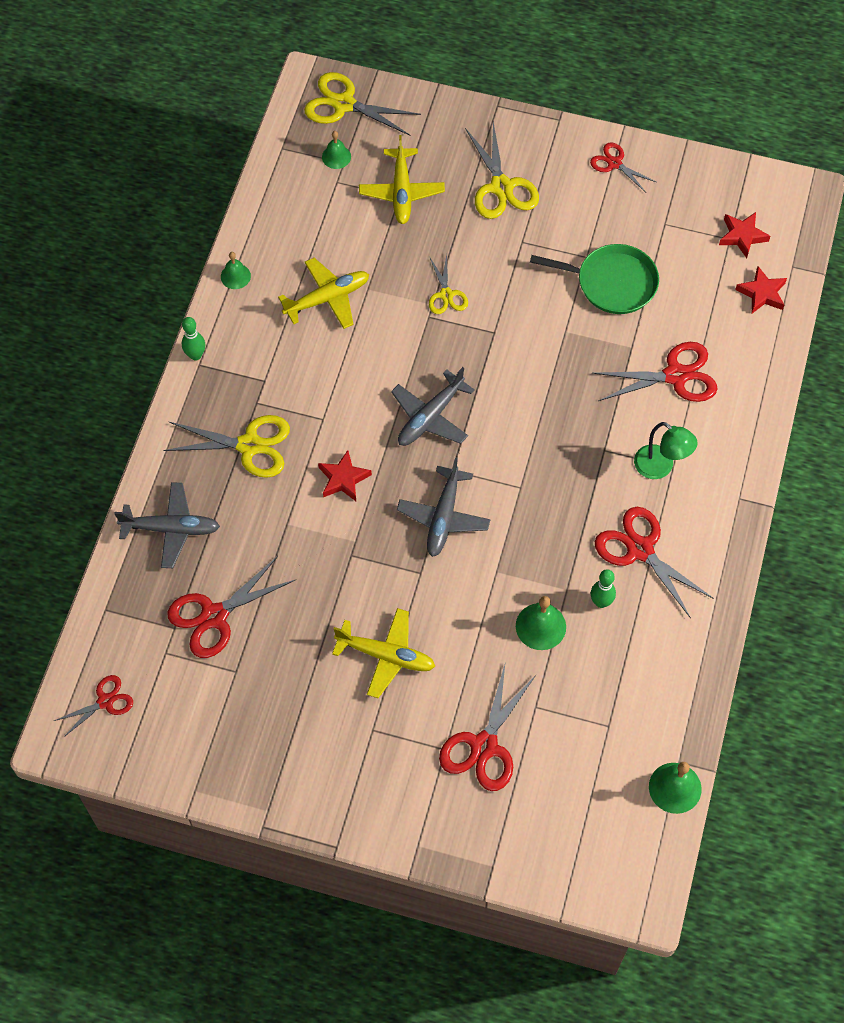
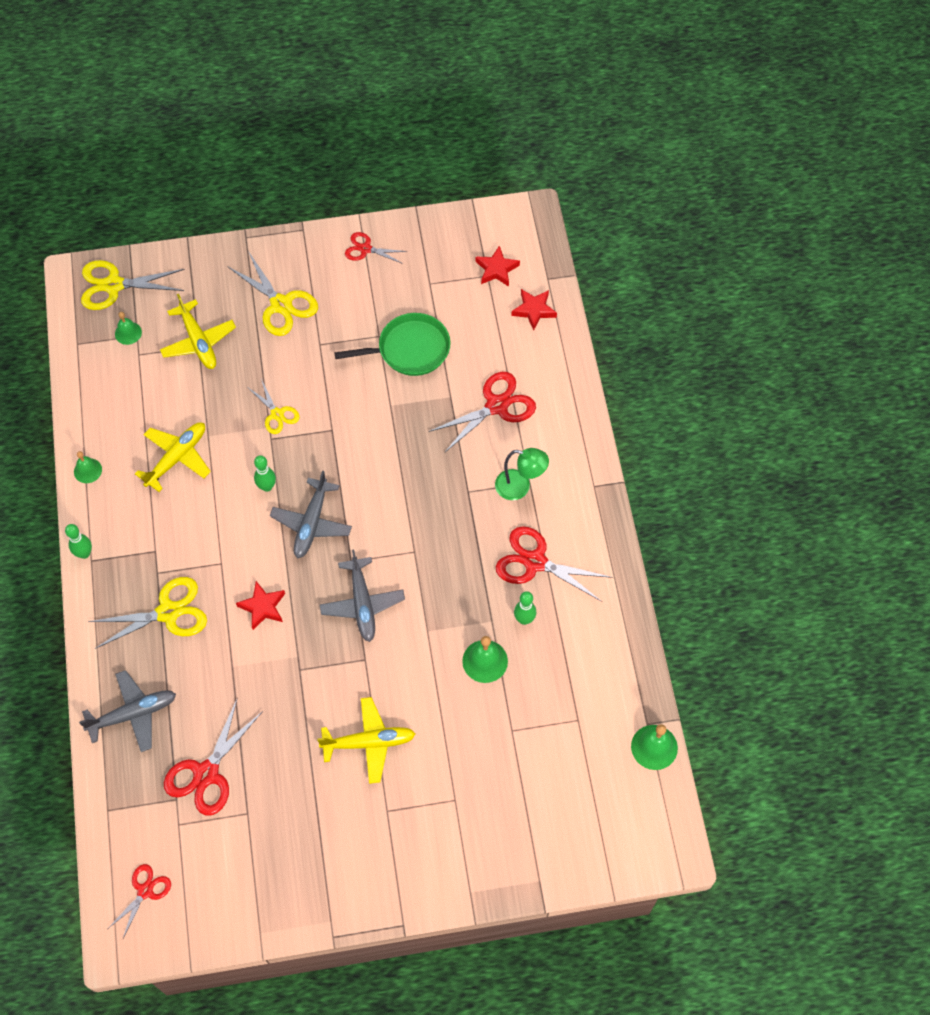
camera: 25 degrees left, 0 degrees up
(402, 362) = (267, 487): none -> green bowling pin
(484, 746) = (485, 782): red scissors -> none

